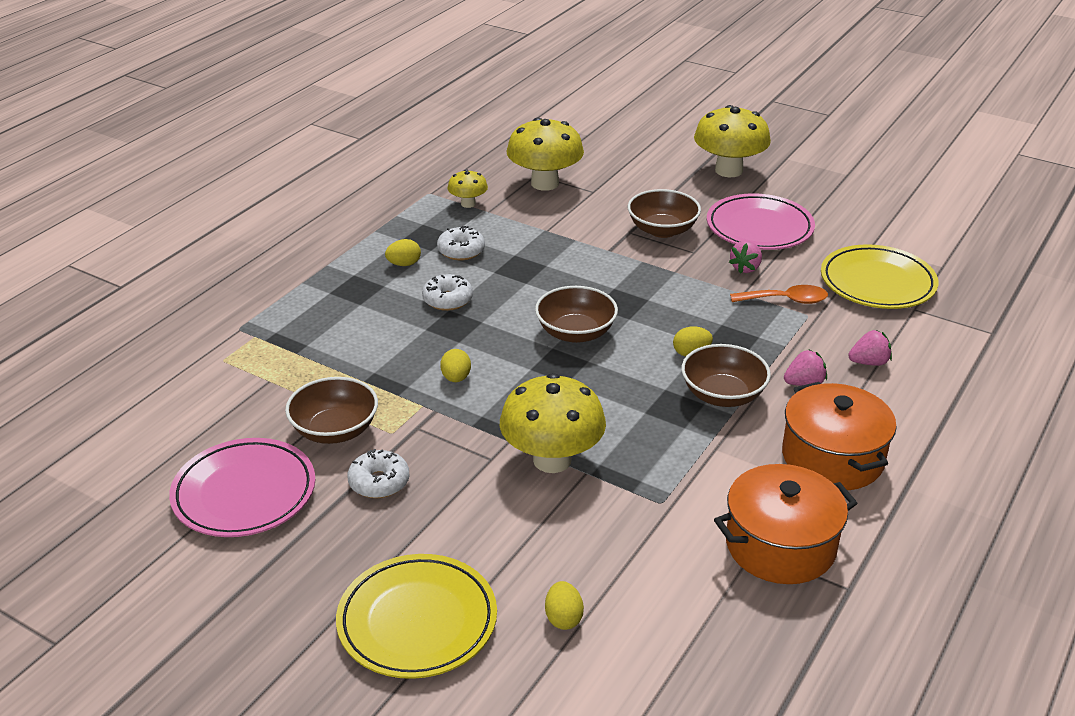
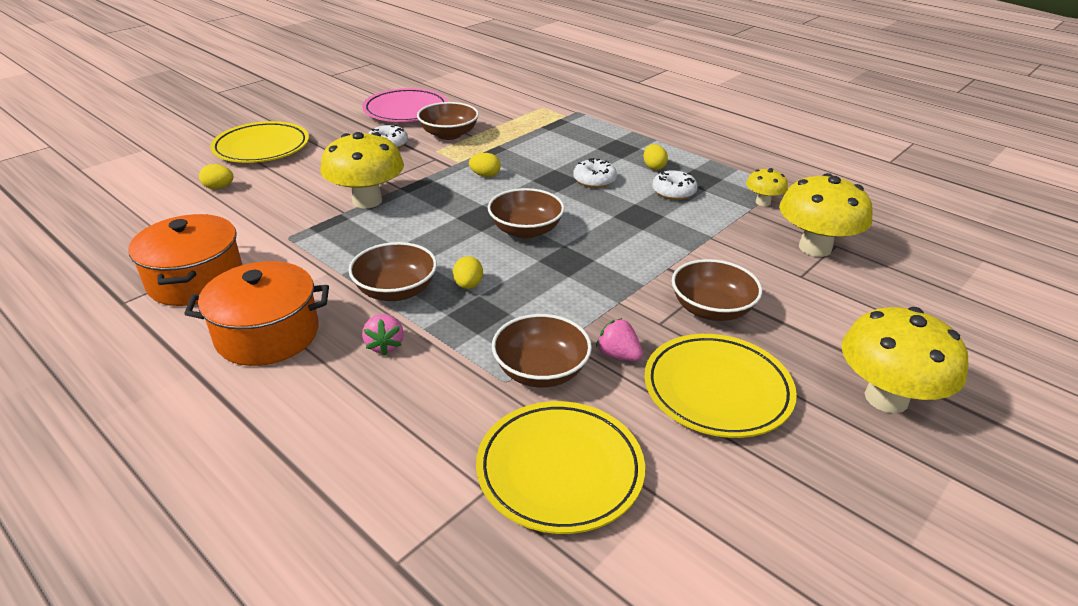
camera: 100 degrees right, 0 degrees up
(759, 228) = (717, 390): pink plate -> yellow plate
(786, 300) = (541, 371): orange spoon -> brown bowl
(869, 362) = (394, 405): pink strawberry -> none

